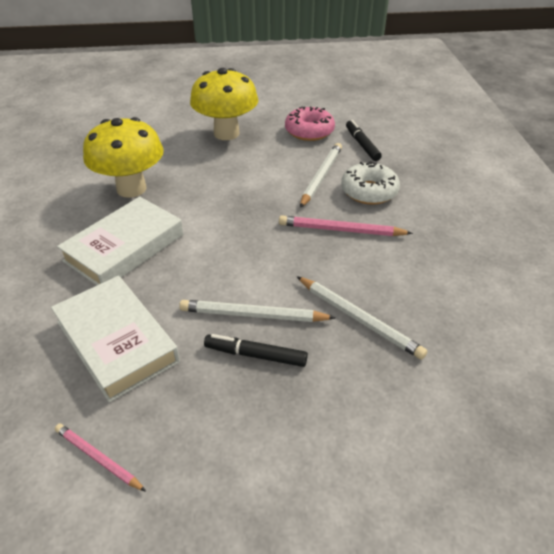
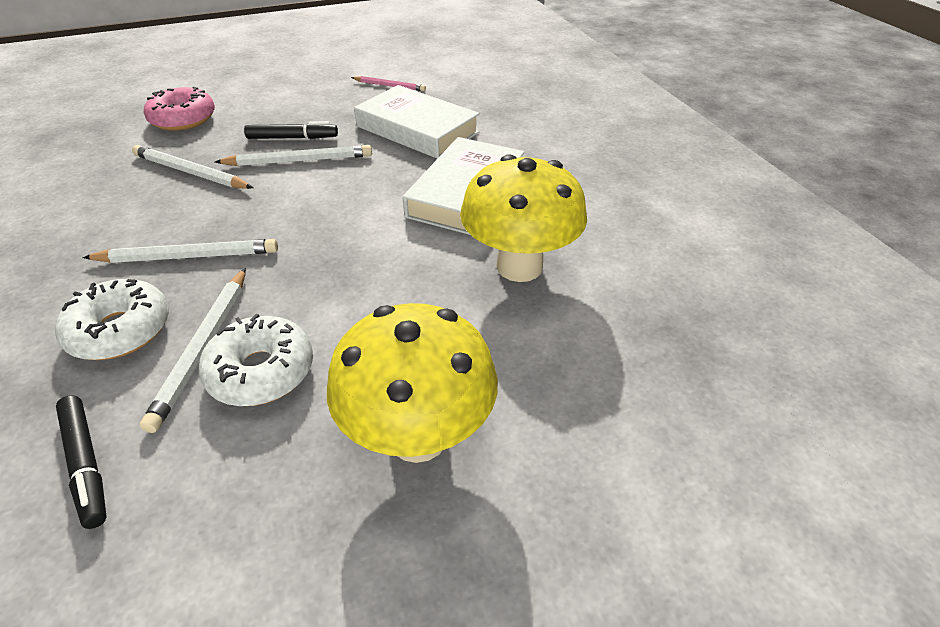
camera: 165 degrees right, 0 degrees up
(291, 163) = (261, 371): none -> white donut
(309, 131) = (212, 491): pink donut -> pink donut (183, 119)
(341, 230) = (188, 256): pink pencil -> white pencil

